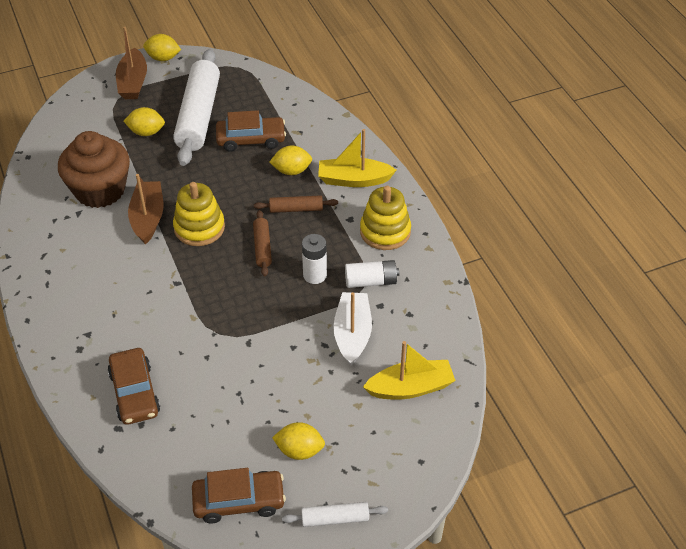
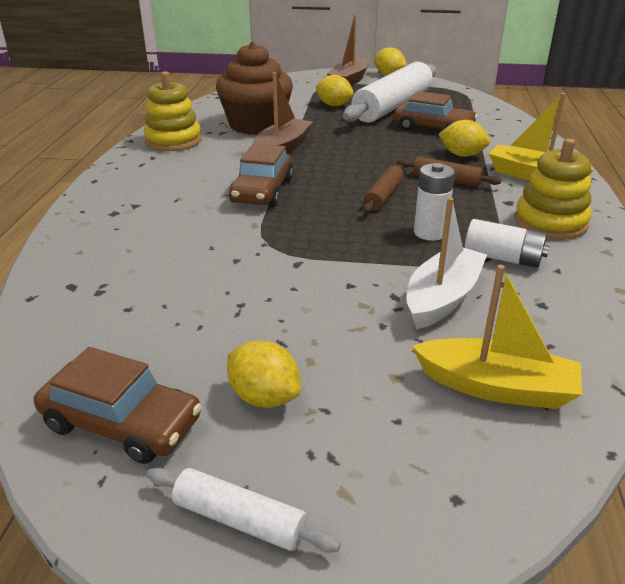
camera: 30 degrees right, 15 degrees down
(134, 393) = (125, 263): brown car -> brown car (262, 191)
(199, 228) = (327, 167): yellow stacking toy -> yellow stacking toy (173, 141)

